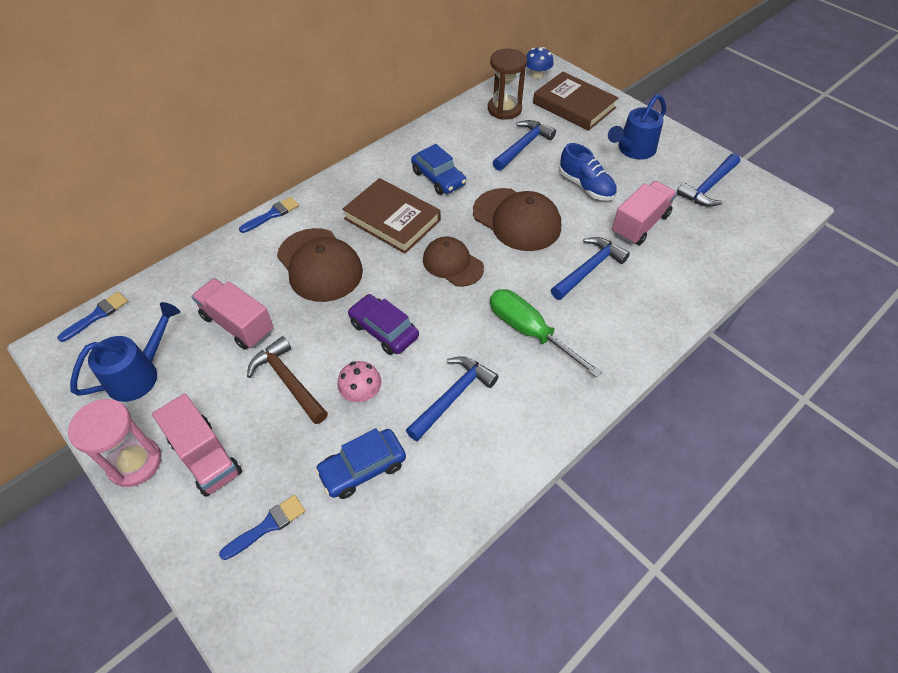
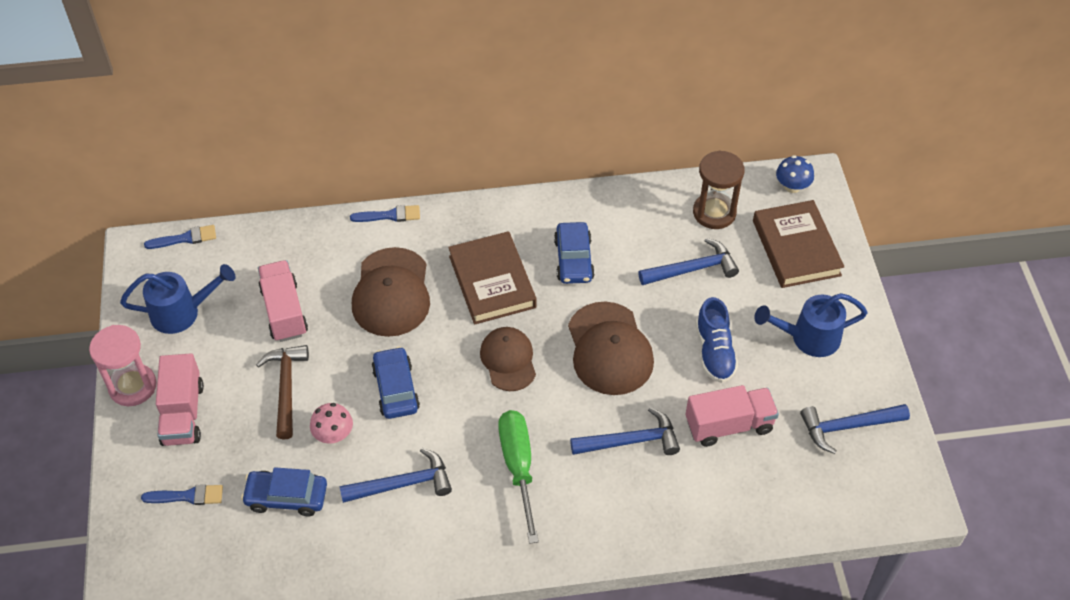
camera: 35 degrees right, 0 degrees up
(384, 330) = (396, 389): purple car -> blue car

